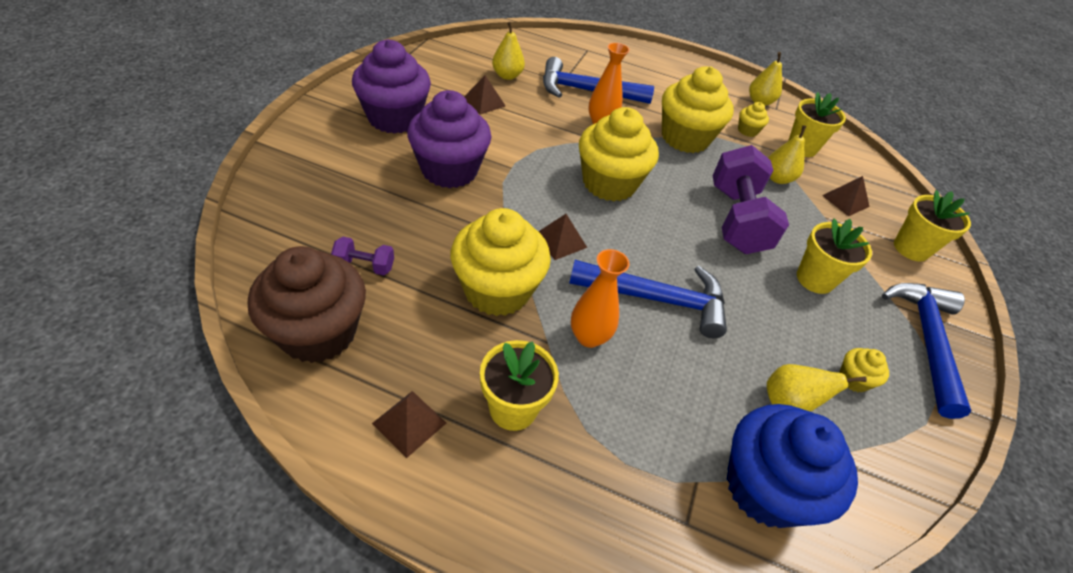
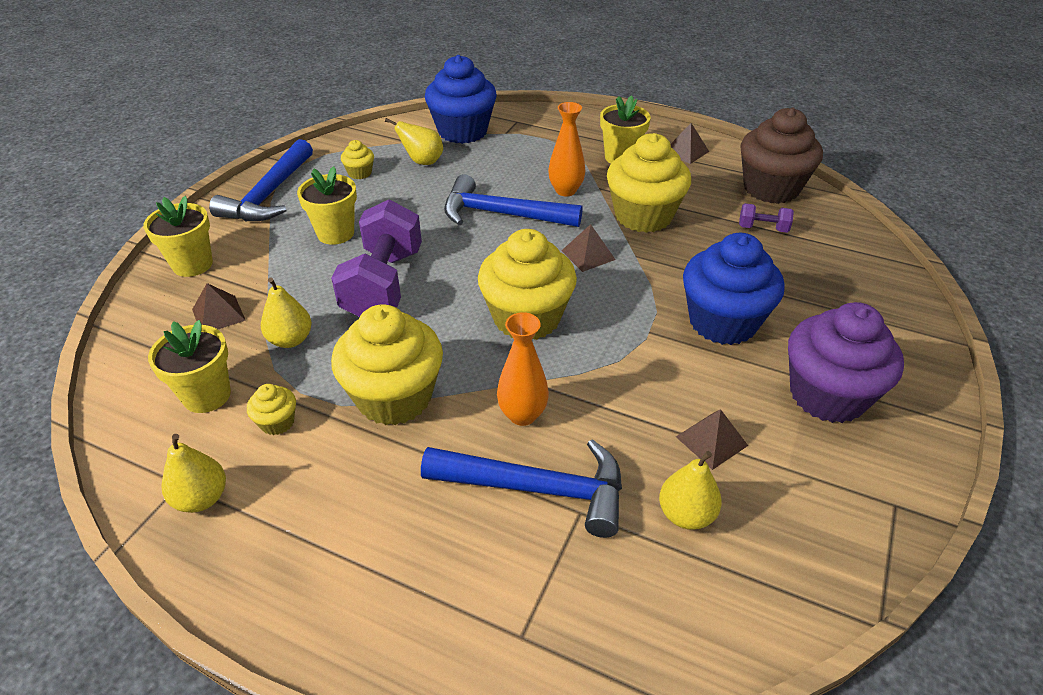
camera: 170 degrees left, 5 degrees down
(449, 170) = (723, 322): purple cupcake -> blue cupcake

